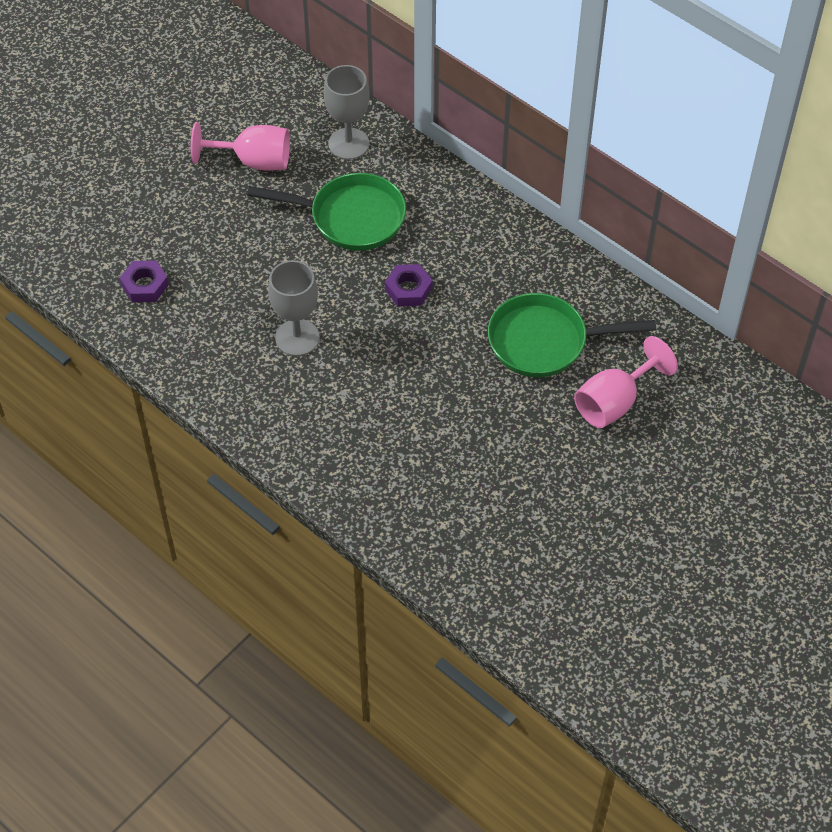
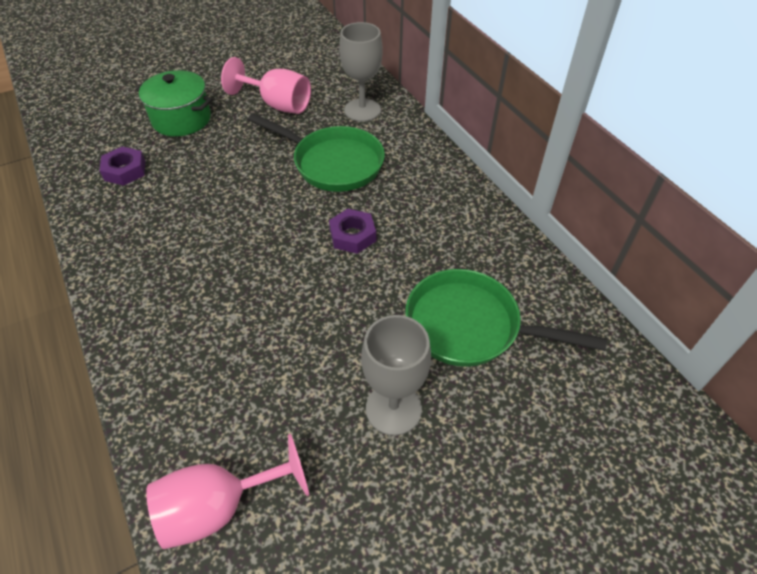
camera: 20 degrees right, 5 degrees down
(161, 208) = (181, 119): none -> green pot
(297, 338) = (223, 250): grey goblet -> grey goblet (393, 409)
(614, 402) = (529, 423): pink goblet -> pink goblet (219, 506)

